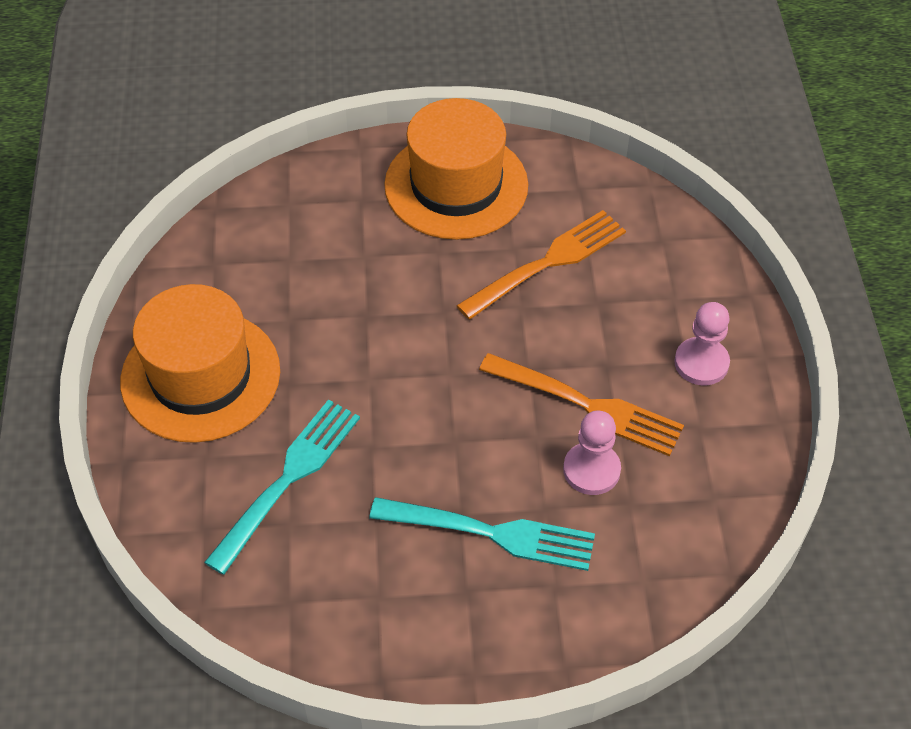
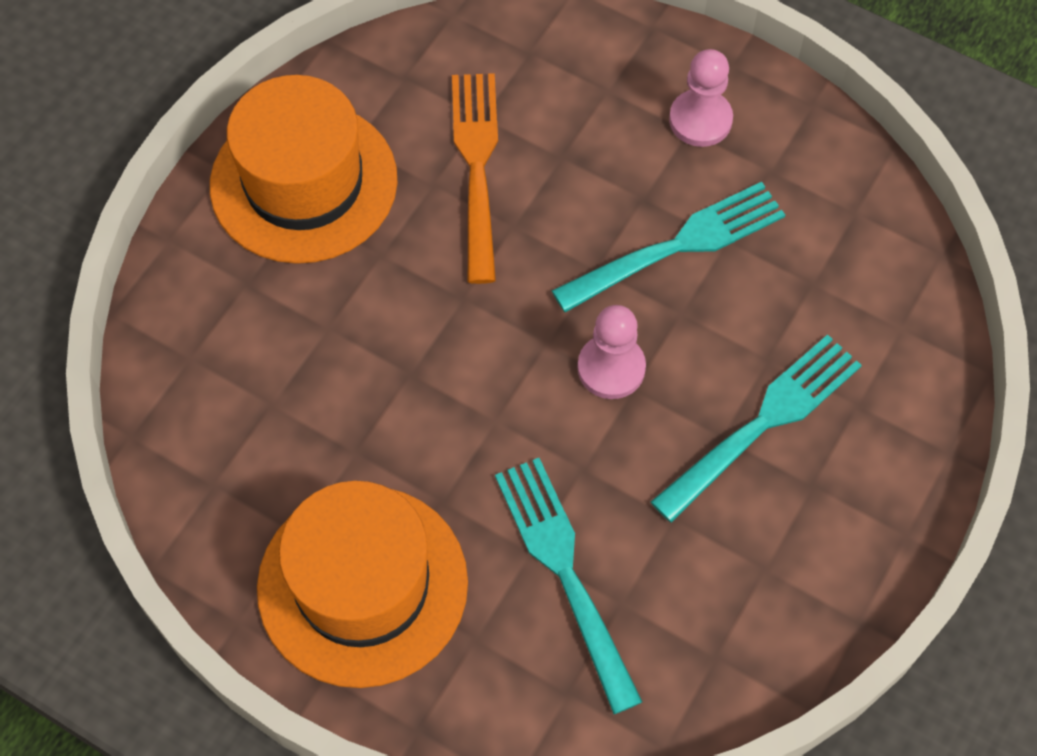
camera: 55 degrees left, 10 degrees up
(586, 405) = (676, 247): orange fork -> turquoise fork
(591, 470) = (753, 291): pink pawn -> pink pawn (611, 368)

